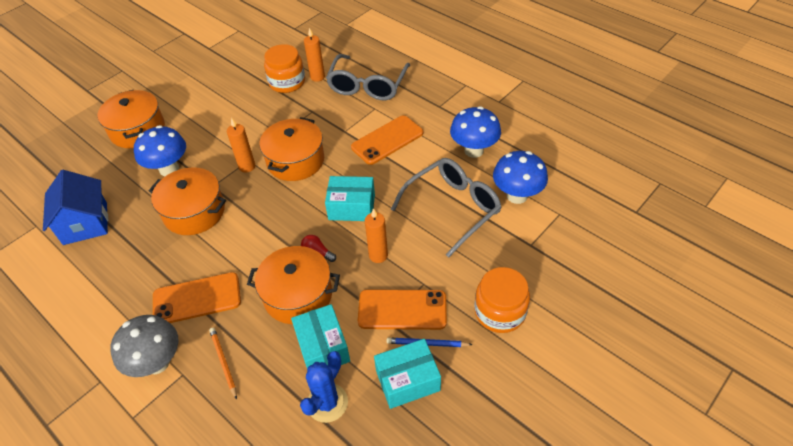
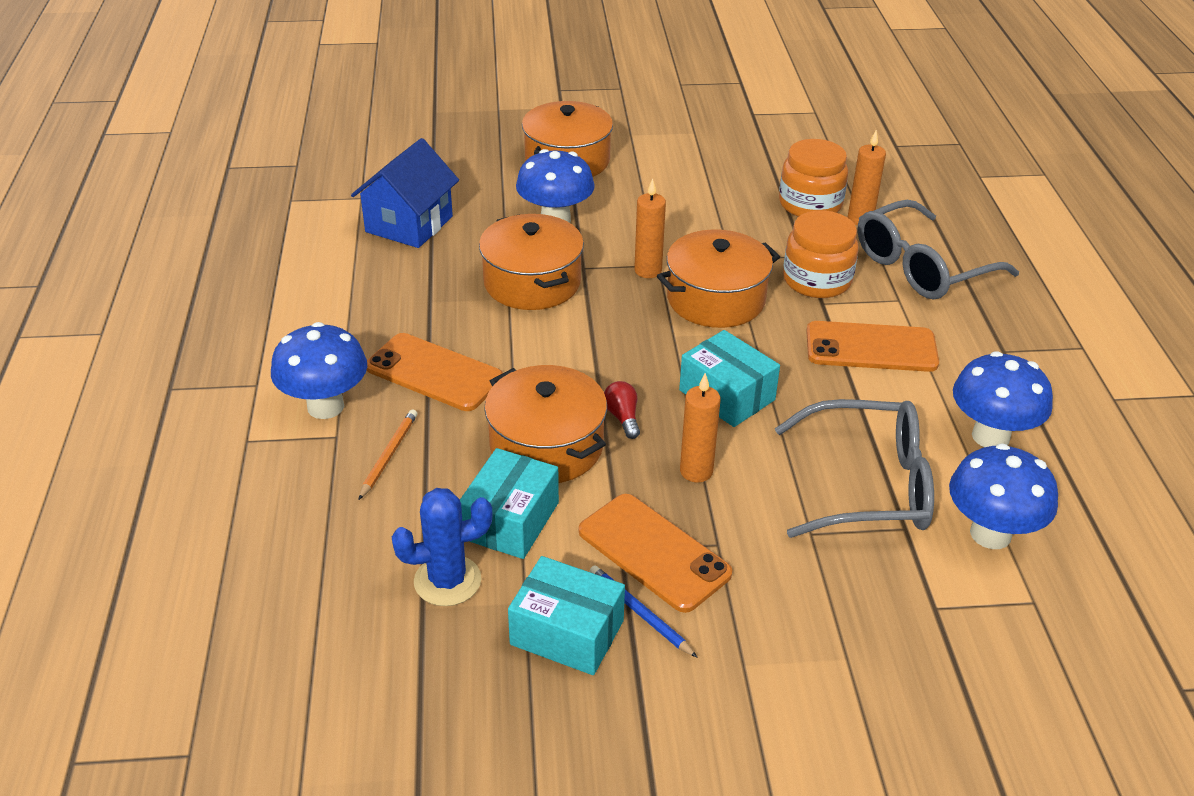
camera: 40 degrees right, 10 degrees down
(157, 362) = (325, 406): grey mushroom -> blue mushroom
(499, 312) = (784, 652): orange jar -> orange jar (817, 280)

